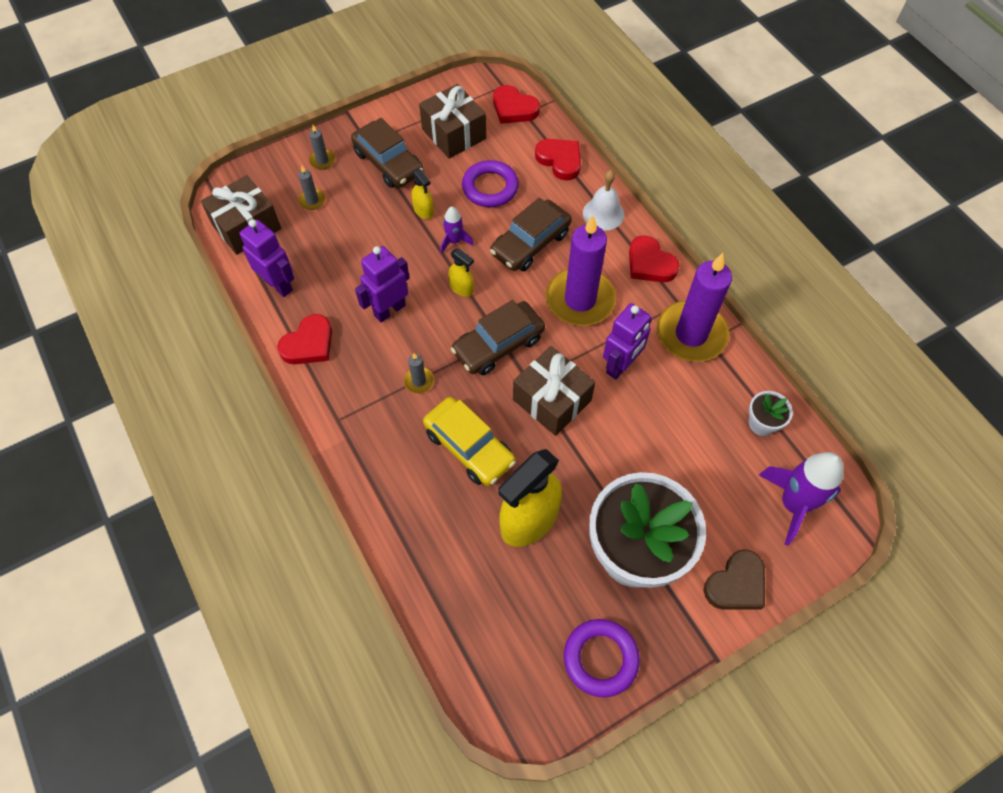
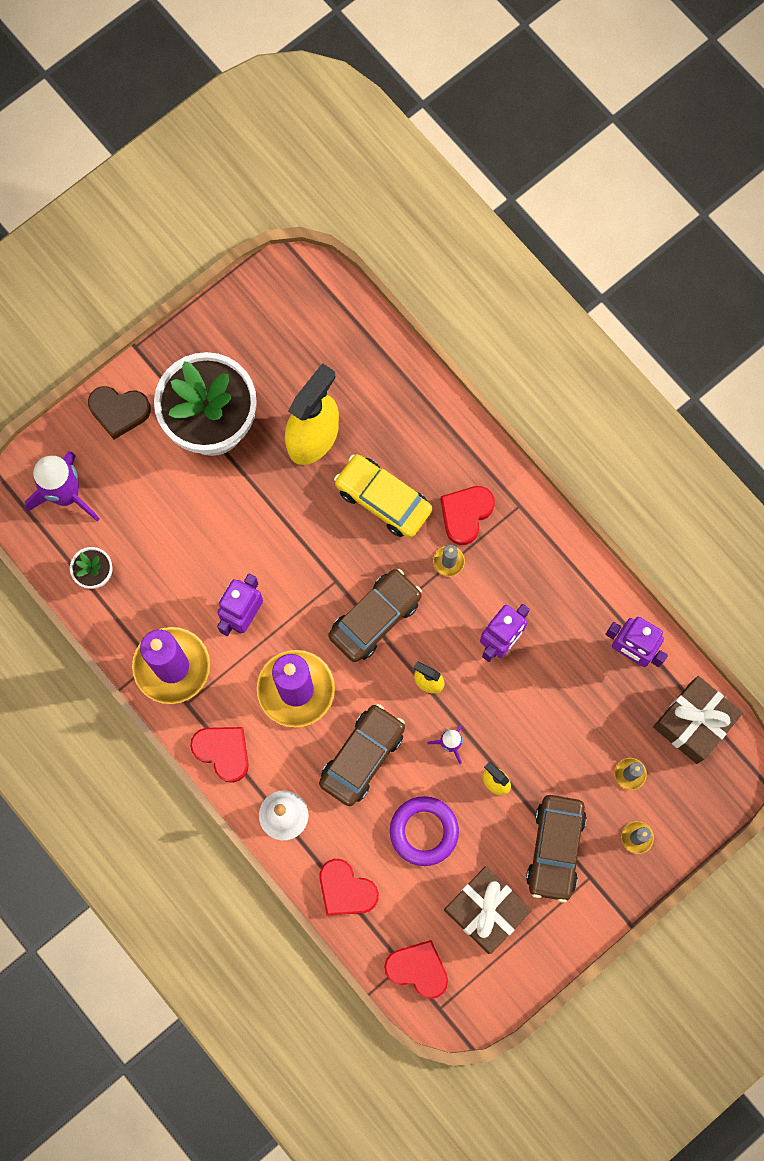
camera: 170 degrees right, 15 degrees up
(309, 344) = (574, 584): red heart -> red heart (466, 514)
(388, 163) = (555, 848): brown car -> brown car turned 120 degrees counterclockwise
(552, 400) = (309, 563): brown gift -> none
(600, 658) = (233, 330): purple ring -> none
(736, 584) = (119, 411): brown heart -> brown heart turned 120 degrees counterclockwise

